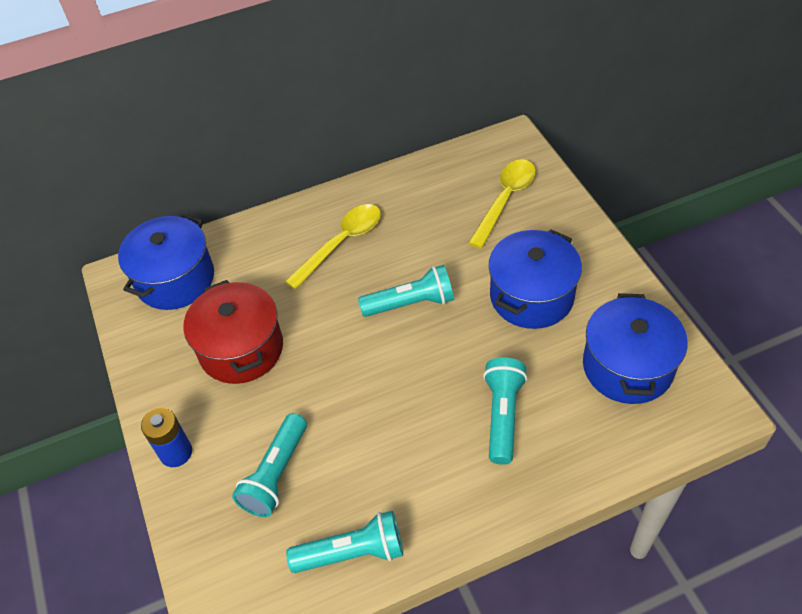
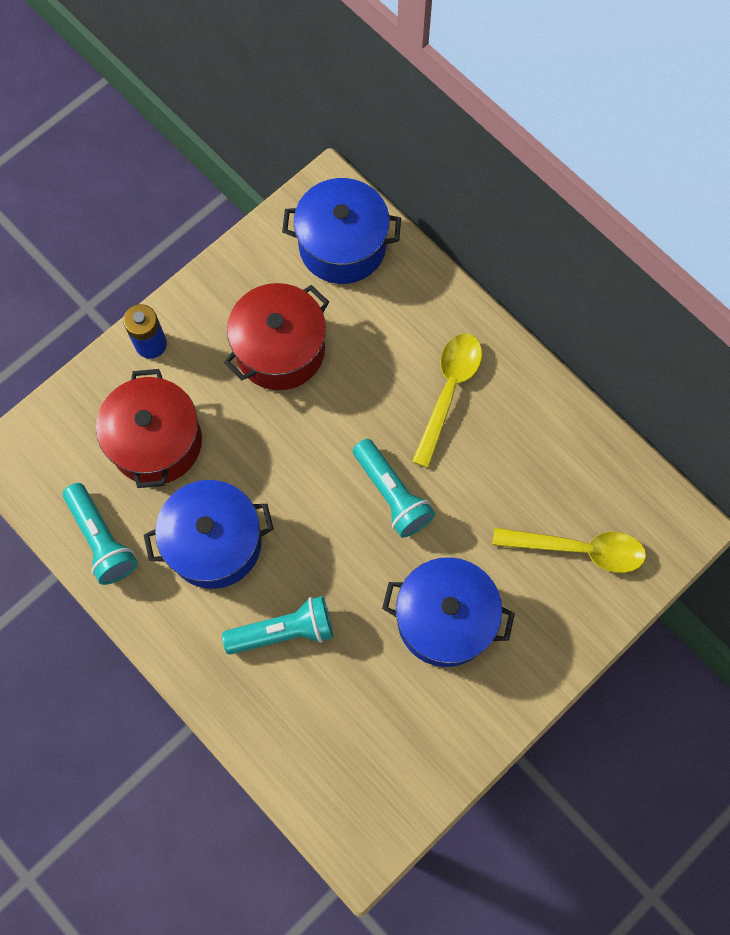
camera: 65 degrees right, 20 degrees up
(276, 474) = (156, 442): turquoise flashlight -> red pot
(341, 243) = (448, 391): yellow spoon -> yellow spoon turned 90 degrees counterclockwise
(627, 367) = (384, 745): blue pot -> blue pot (214, 543)

